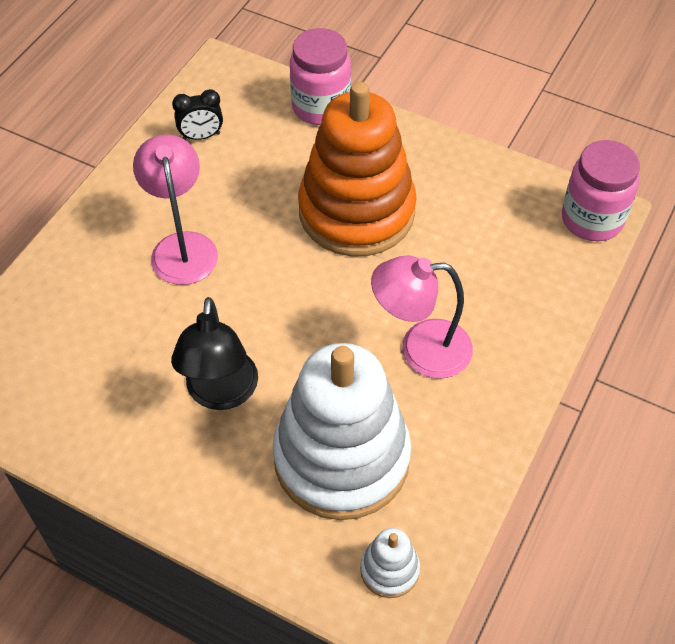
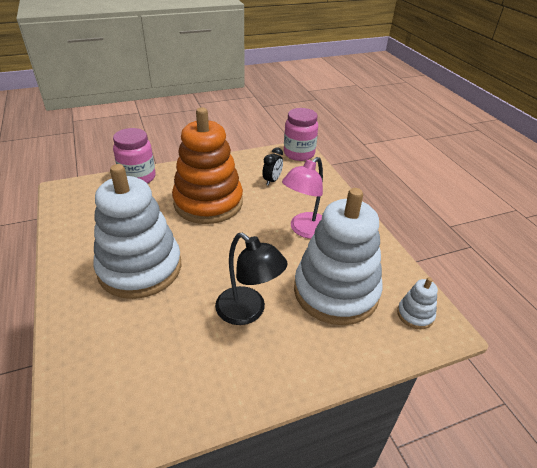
camera: 50 degrees left, 15 degrees down
(182, 246) = (140, 268): pink lamp -> white stacking toy
(201, 136) = (88, 220): black clock -> black clock (272, 180)

